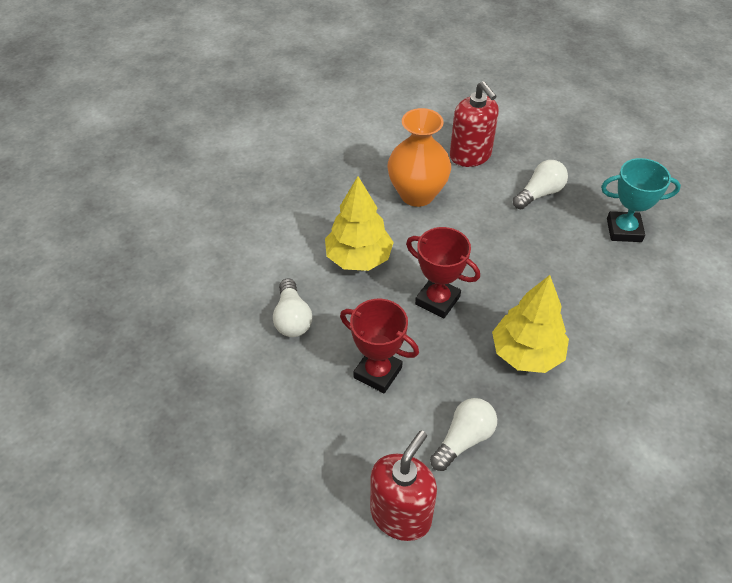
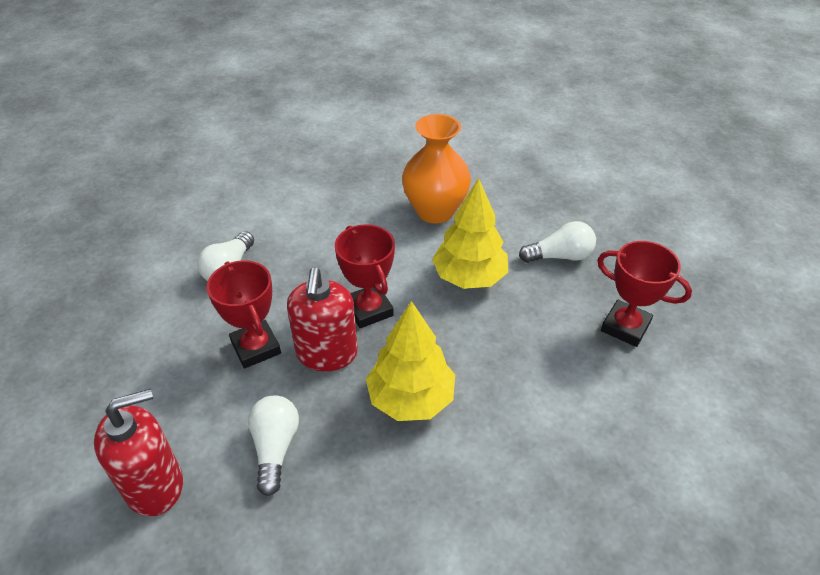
camera: 30 degrees right, 5 degrees down
(358, 258) = (331, 244): yellow tree -> yellow tree (469, 277)
(464, 439) = (275, 448): white light bulb -> white light bulb turned 75 degrees counterclockwise
(470, 155) = (518, 197): red soap dispenser -> red soap dispenser (327, 354)
(624, 230) = (625, 327): turquoise trophy -> red trophy

